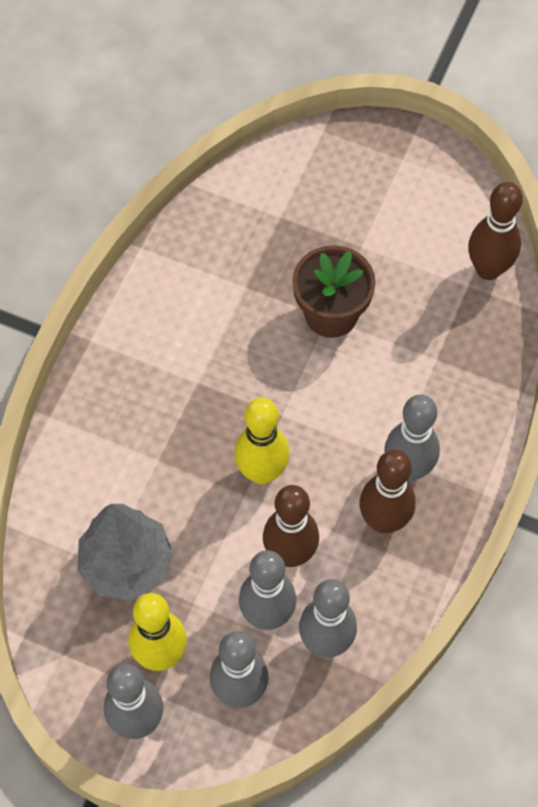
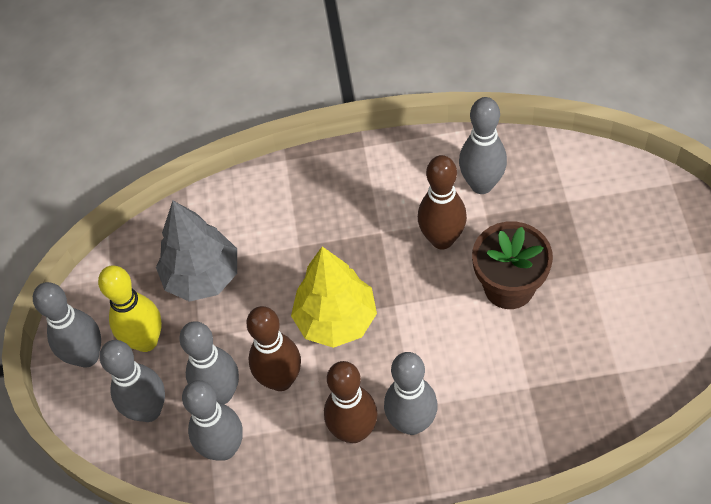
camera: 65 degrees right, 5 degrees down
(211, 270) = (481, 184): none -> grey bowling pin
(262, 472) = (336, 320): yellow bowling pin -> yellow tree
(488, 269) = (647, 378): brown bowling pin -> brown bowling pin (442, 239)

